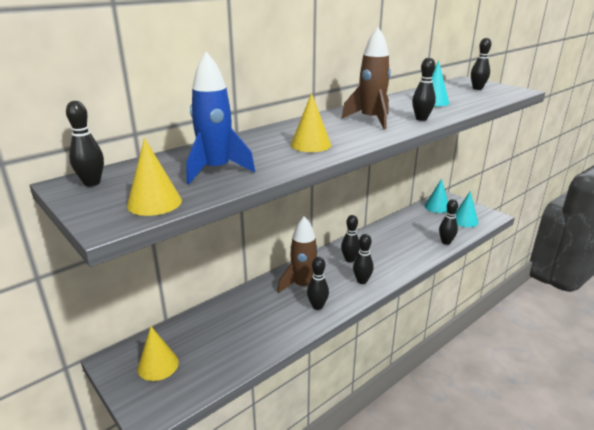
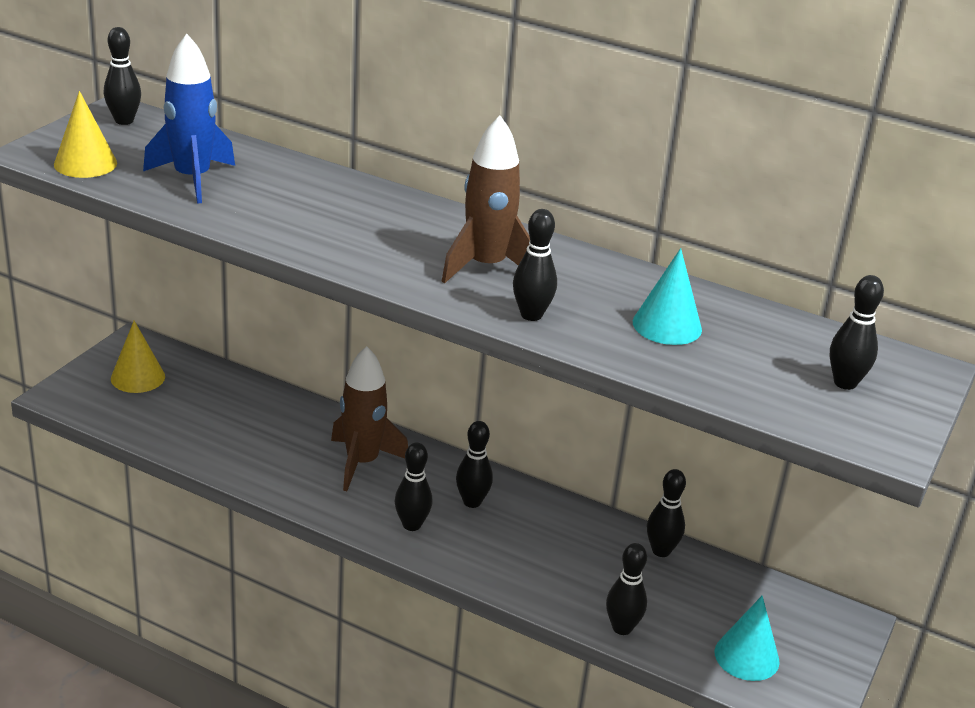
camera: 65 degrees right, 5 degrees up
(310, 144) = (324, 227): yellow cone -> none
(317, 306) = (316, 486): black bowling pin -> black bowling pin (661, 551)
(437, 207) = (783, 607): turquoise cone -> none

